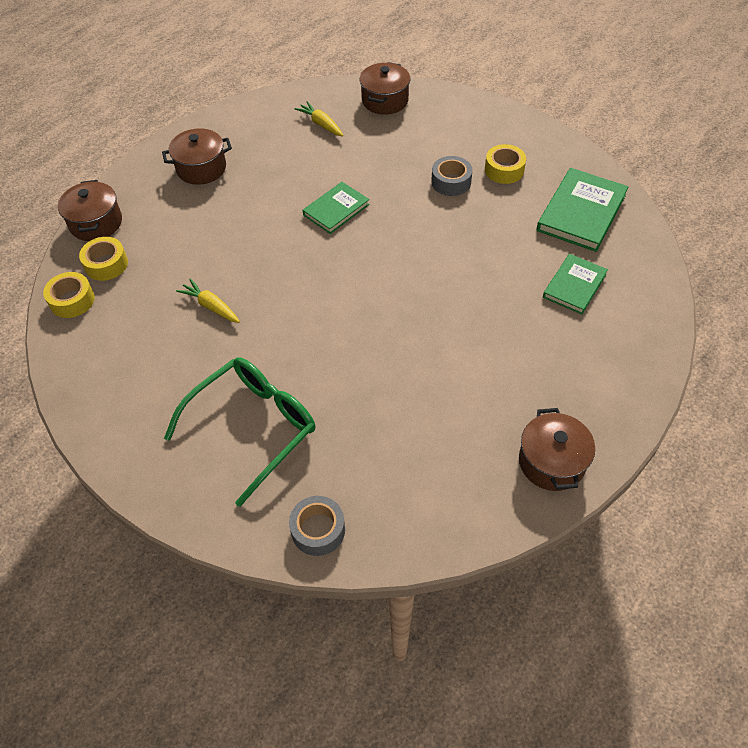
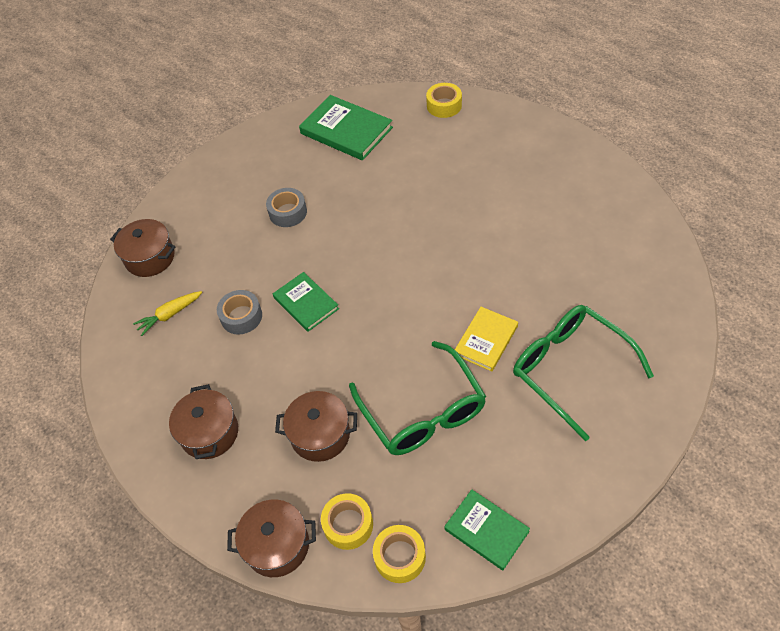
camera: 80 degrees left, 0 degrees up
(211, 306) = (423, 411): yellow carrot -> green glasses
(291, 352) = (486, 340): none -> yellow book
(318, 530) = (667, 320): grey tape -> grey tape (241, 316)
(504, 170) = (281, 174): yellow tape -> yellow tape (444, 105)
(551, 462) = (596, 176): brown pot -> brown pot (320, 435)
(574, 286) = (427, 144): green book -> green book (486, 530)

